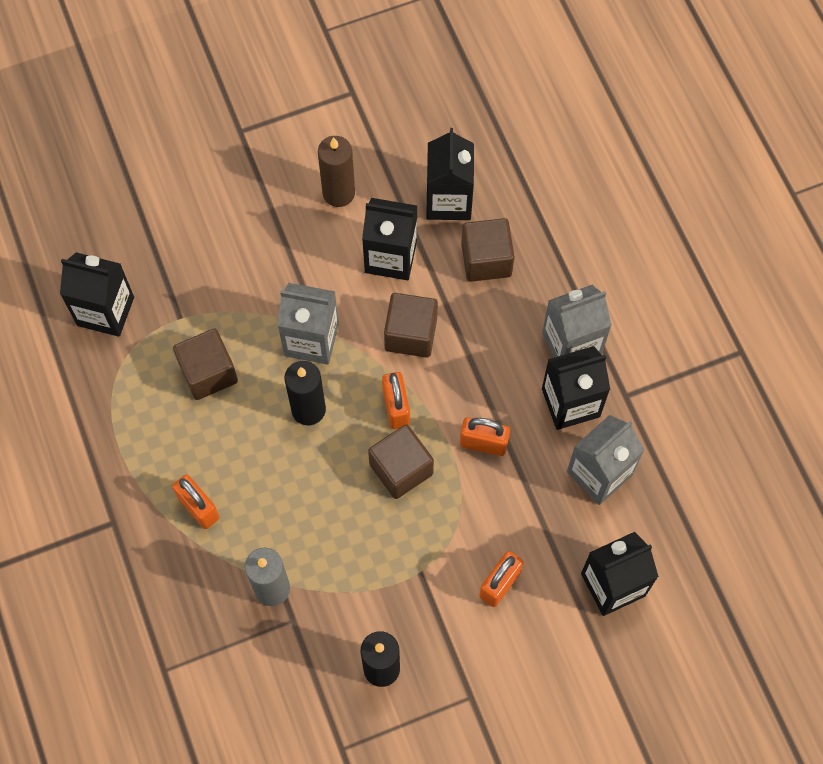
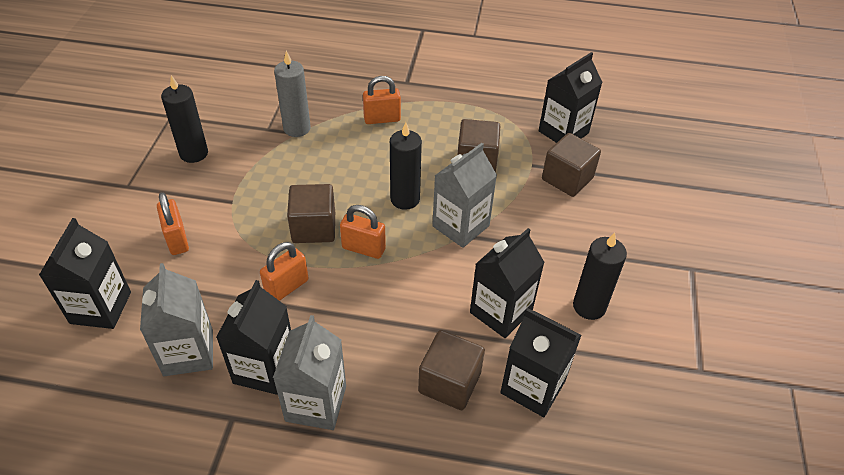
camera: 120 degrees right, 20 degrees down
(338, 193) = (589, 306): brown candle -> black candle
(411, 334) = (418, 289): brown cube -> brown cube (567, 179)

